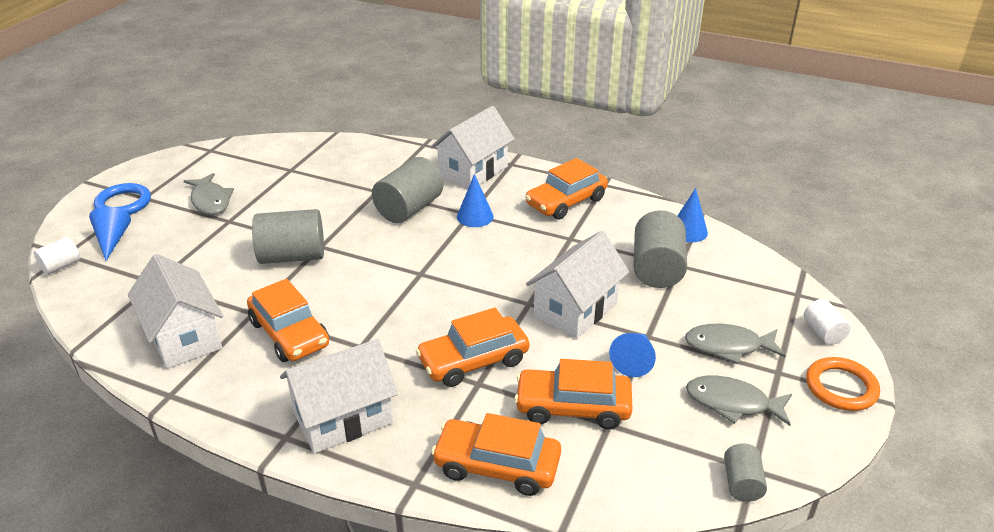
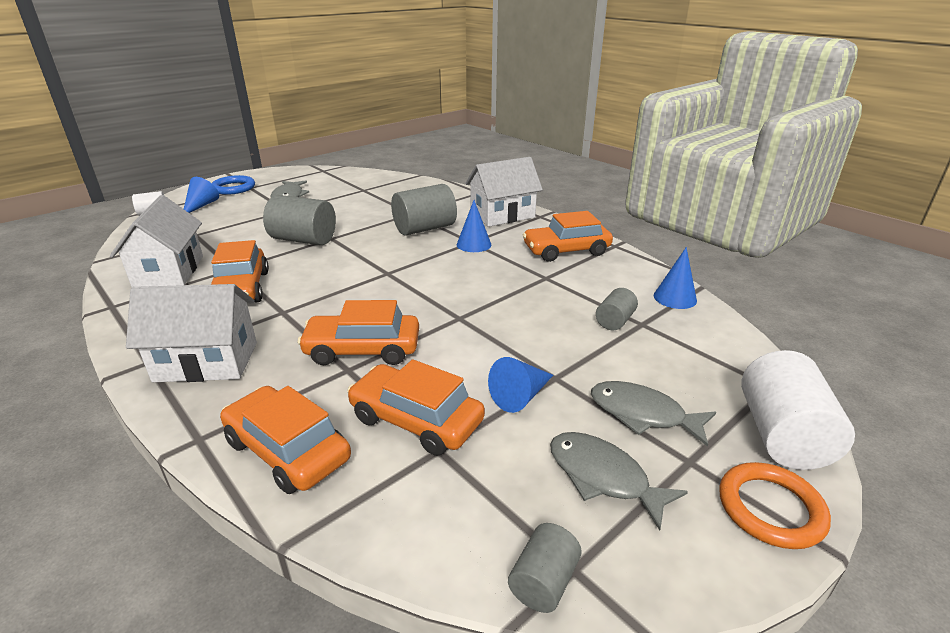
camera: 25 degrees right, 5 degrees down
(575, 309) = (499, 334): white house -> none
(657, 269) = (615, 321): grey cylinder -> grey cylinder, size x0.53
(823, 332) = (782, 435): white cylinder -> white cylinder, size x1.88

